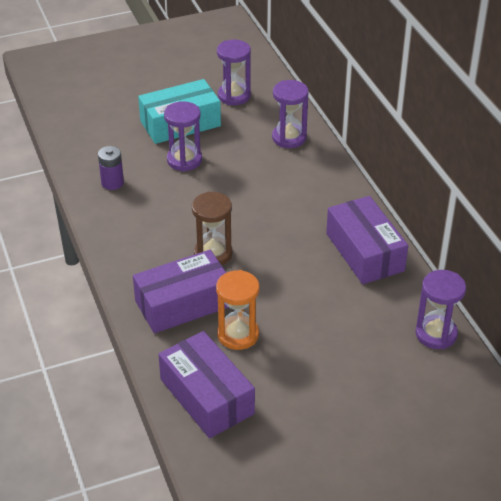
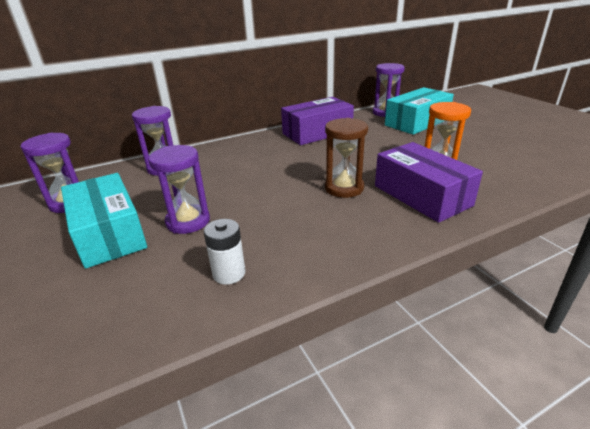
camera: 95 degrees left, 10 degrees down
(112, 183) = (229, 273): purple battery -> white battery
(207, 396) = (519, 173): purple box -> none
(387, 357) = (417, 122): none -> turquoise box

